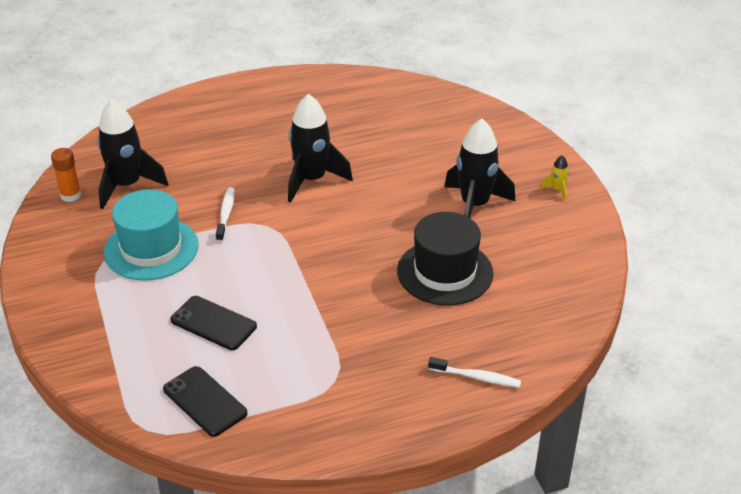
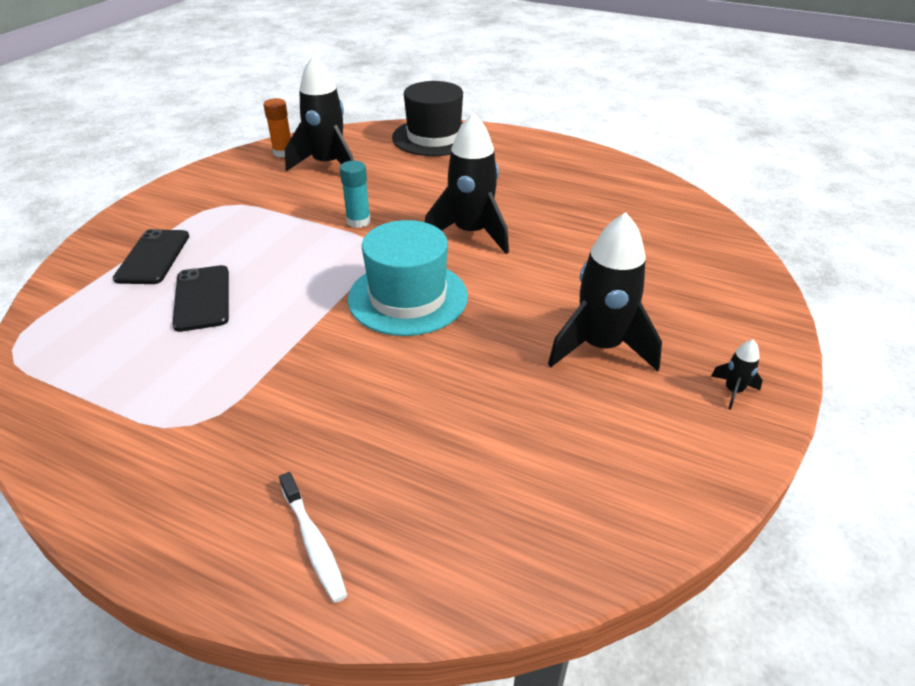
camera: 45 degrees right, 0 degrees up
(151, 248) = (265, 215): turquoise hat -> turquoise hat (408, 297)
(205, 401) = (81, 358): black phone -> black phone (153, 257)
(226, 214) = (358, 221): white toothbrush -> turquoise glue stick
(445, 272) = (464, 394): black hat -> black hat (434, 137)
(557, 190) = (733, 391): yellow rocket -> black rocket

